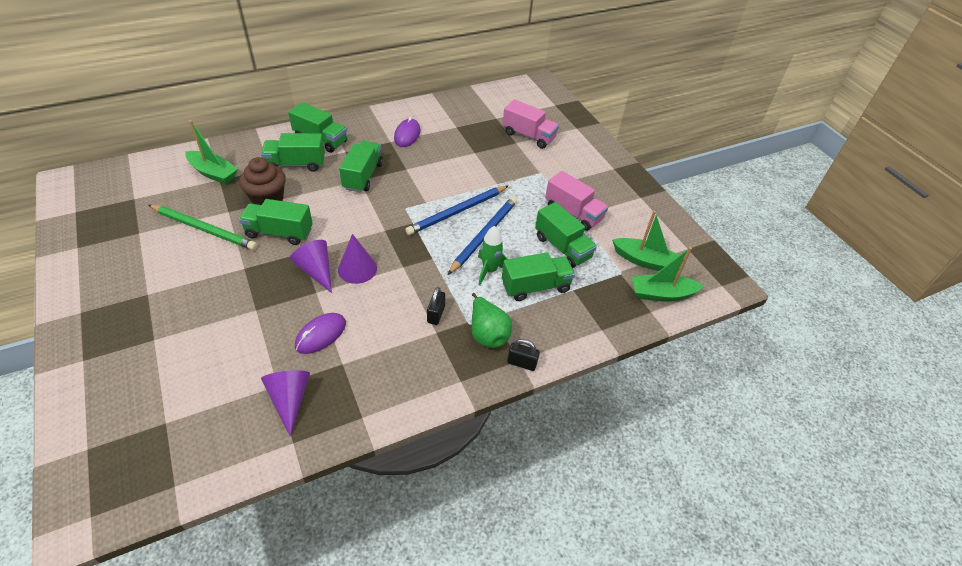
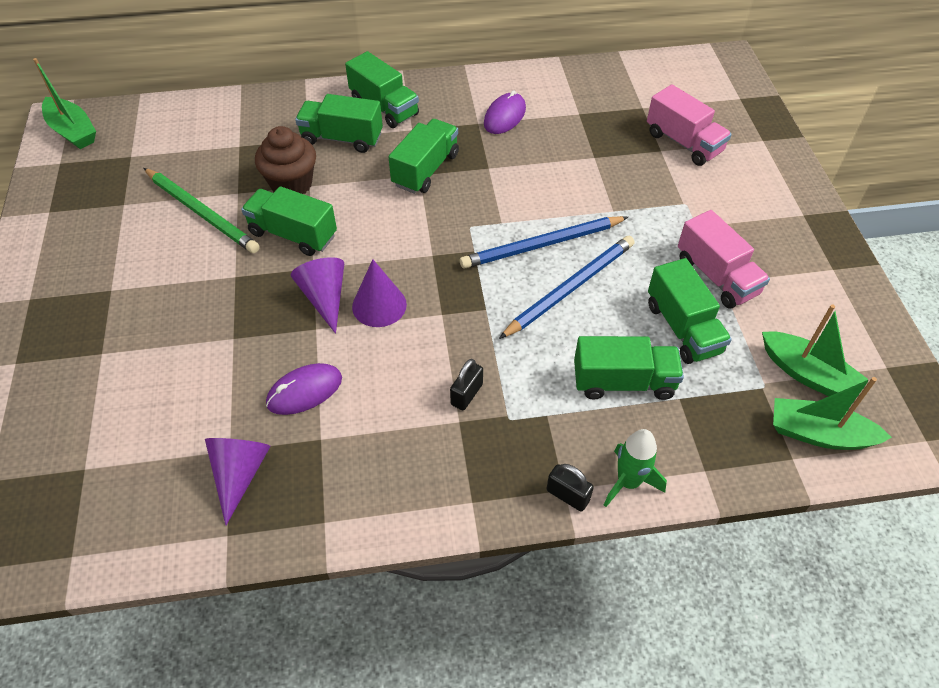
camera: 20 degrees right, 5 degrees up
(213, 173) = (234, 135): green boat -> green boat (73, 131)
(487, 333) = (531, 439): green pear -> none
(490, 270) = (562, 344): green rocket -> green rocket (628, 482)

